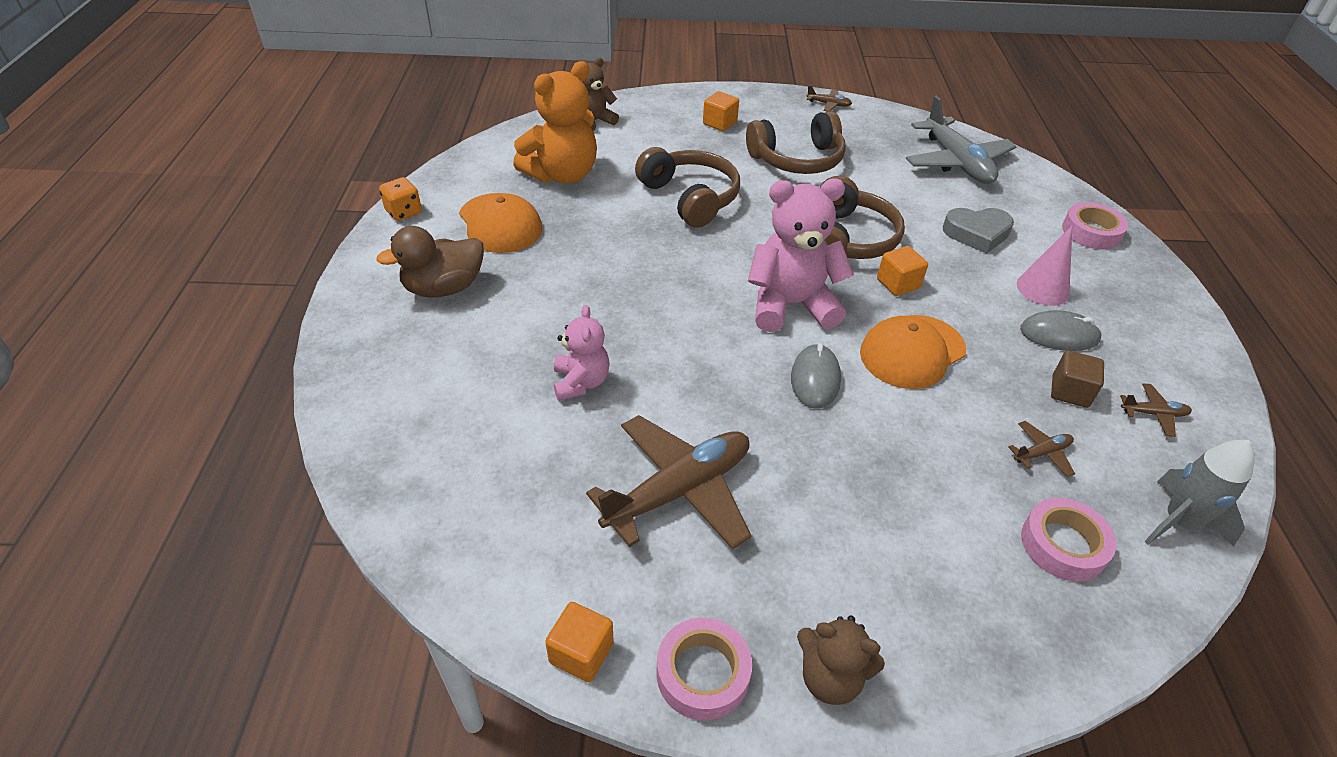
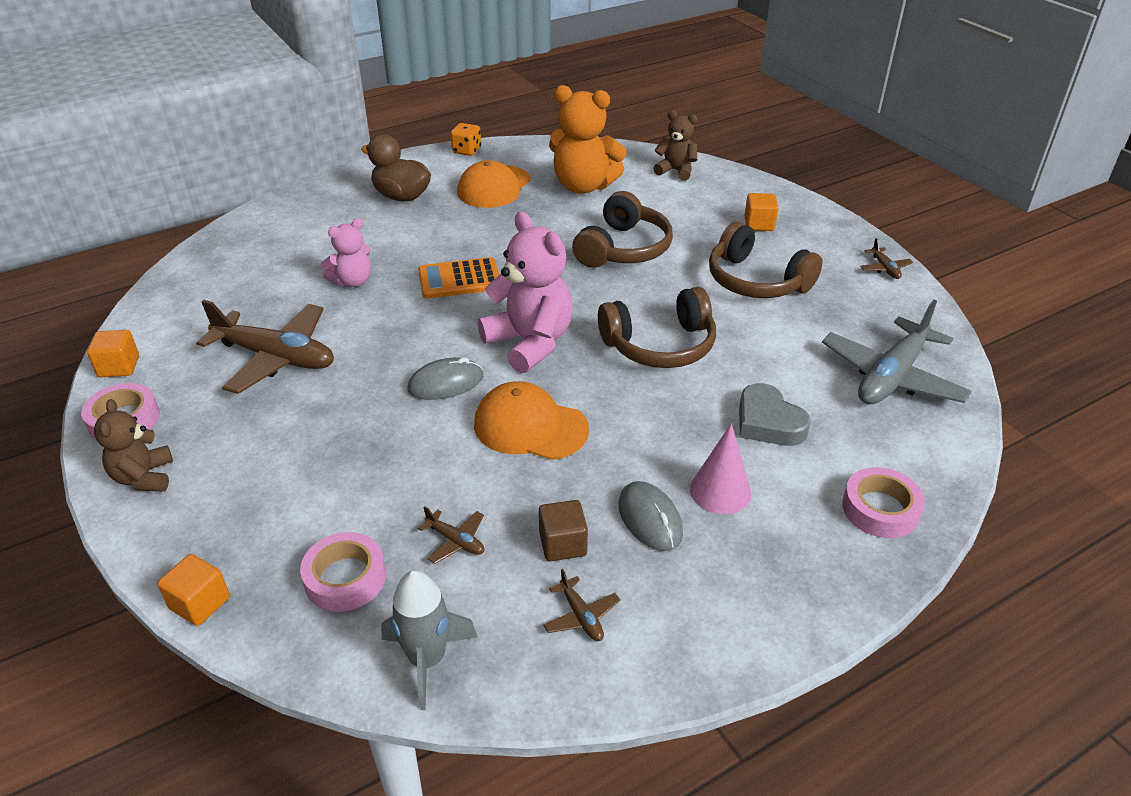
camera: 60 degrees right, 5 degrees down
(649, 308) = (459, 279): none -> orange calculator
(898, 284) = (623, 393): orange cube -> orange cube (200, 603)

